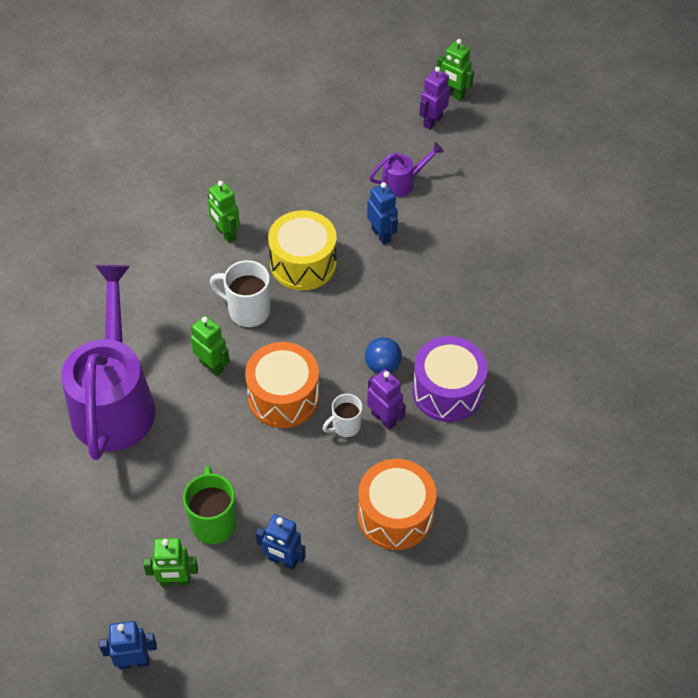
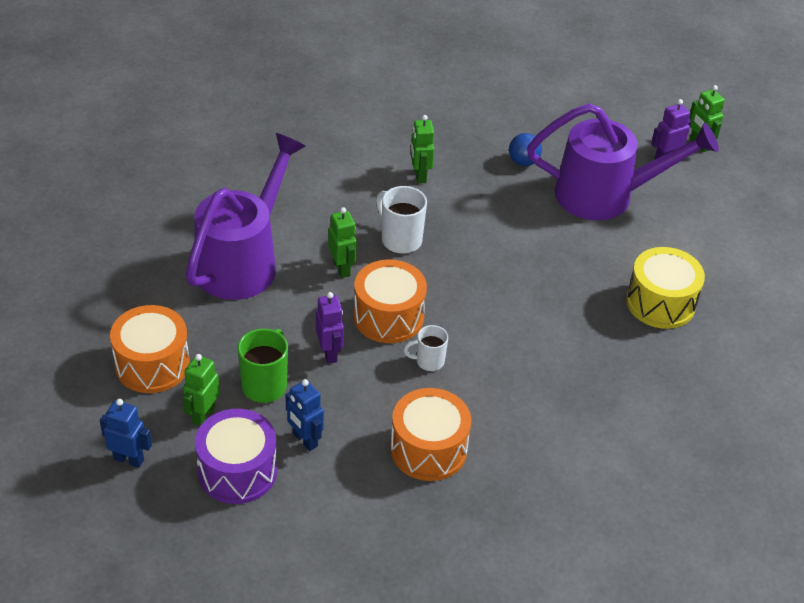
camera: 25 degrees right, 10 degrees down
(95, 552) = (152, 364): none -> orange drum
(175, 581) = (203, 415): green robot -> green robot turned 90 degrees clockwise
(303, 263) = (473, 223): yellow drum -> yellow drum (660, 303)
(381, 235) = (559, 228): blue robot -> none
(382, 365) = (494, 328): blue ball -> blue ball (523, 162)
(384, 418) = (468, 370): purple robot -> purple robot (329, 353)
(402, 182) = (606, 195): purple watering can -> purple watering can, size x2.30
(447, 391) = (541, 372): purple drum -> purple drum (237, 471)

